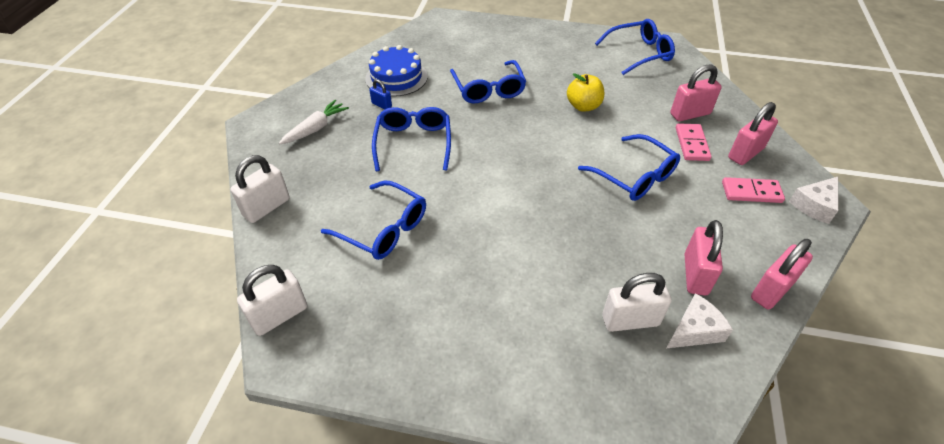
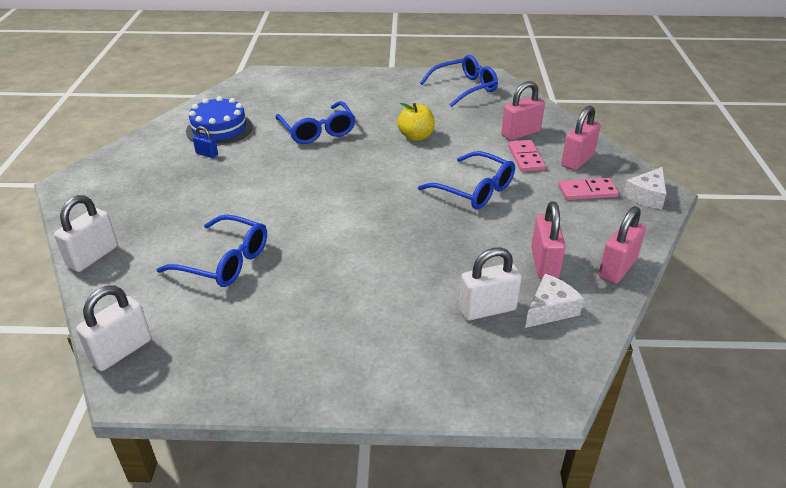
camera: 10 degrees left, 10 degrees down
(316, 128) = (138, 181): white carrot -> none
(413, 143) = (245, 184): blue glasses -> none

